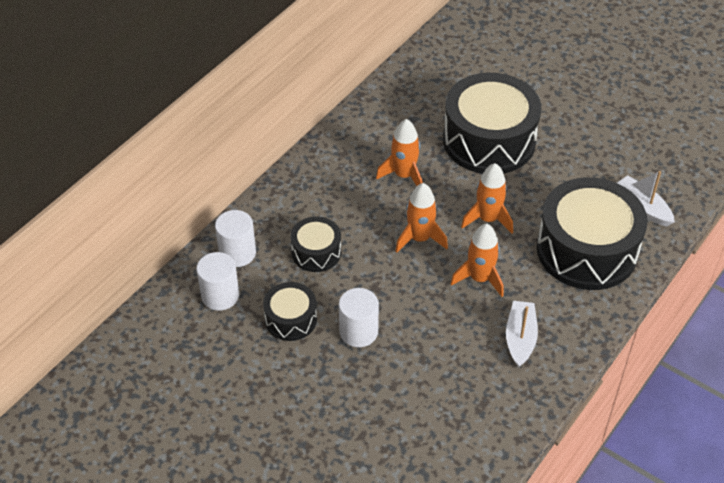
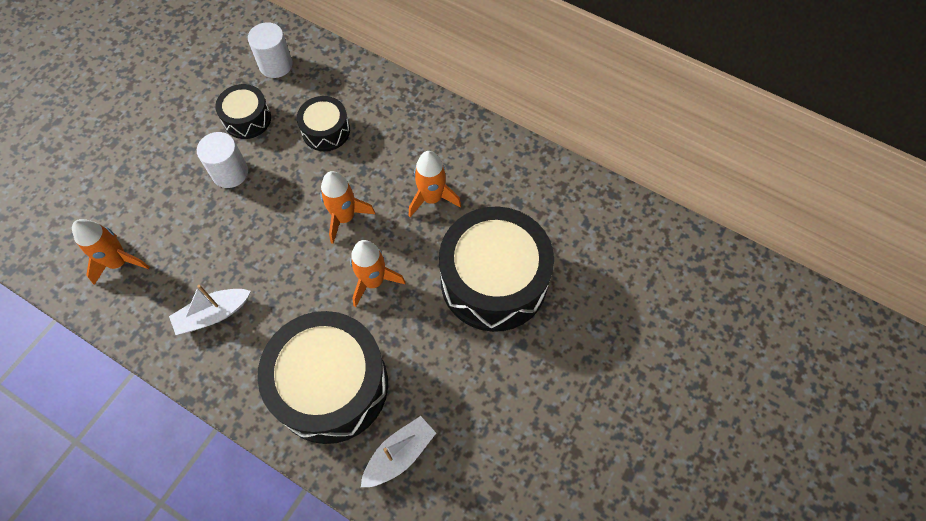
camera: 85 degrees right, 15 degrees up
(237, 253) = (324, 71): white cylinder -> none
(479, 278) = (291, 275): orange rocket -> orange rocket (119, 262)
(520, 338) = (213, 315): white boat -> white boat turned 150 degrees clockwise

